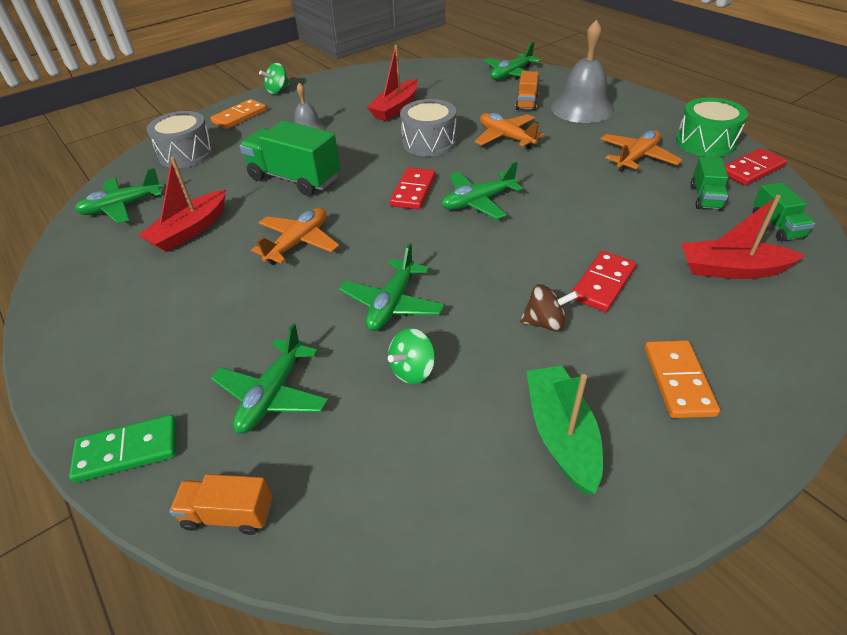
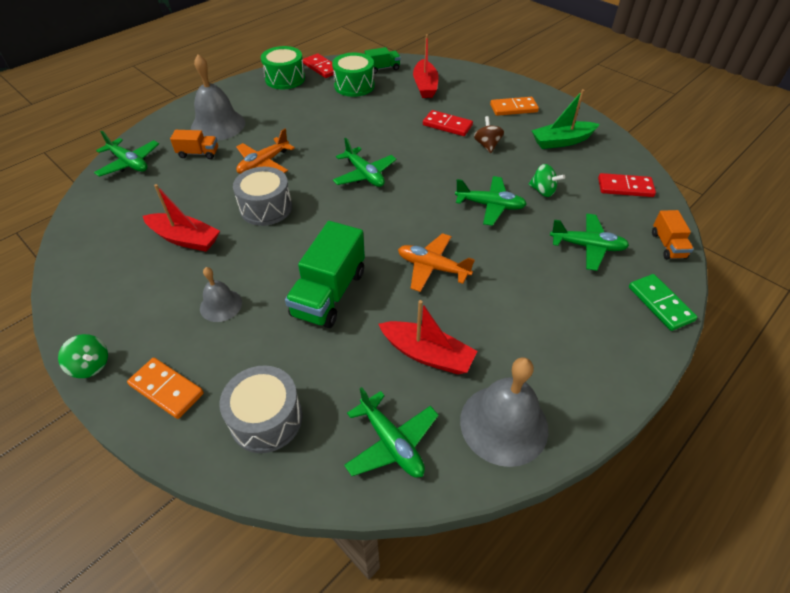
camera: 100 degrees left, 5 degrees up
(87, 268) = (503, 424): none -> grey bell
(413, 191) = (350, 210): red domino -> red domino (625, 187)
(637, 157) = (303, 105): orange plane -> none
(705, 197) = (354, 86): green truck -> green drum

